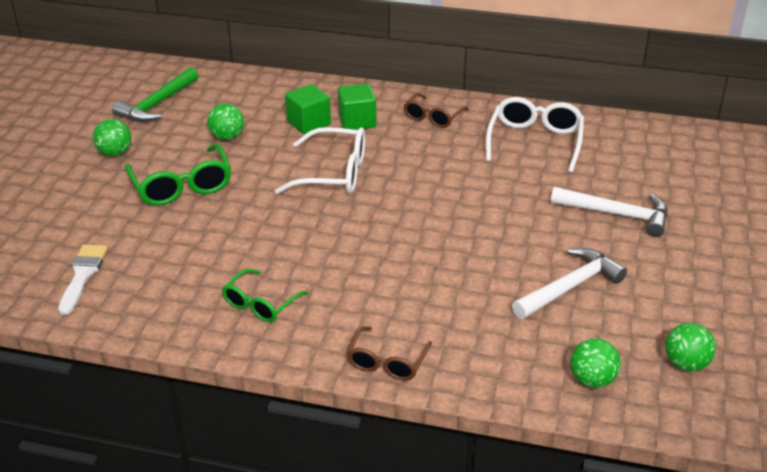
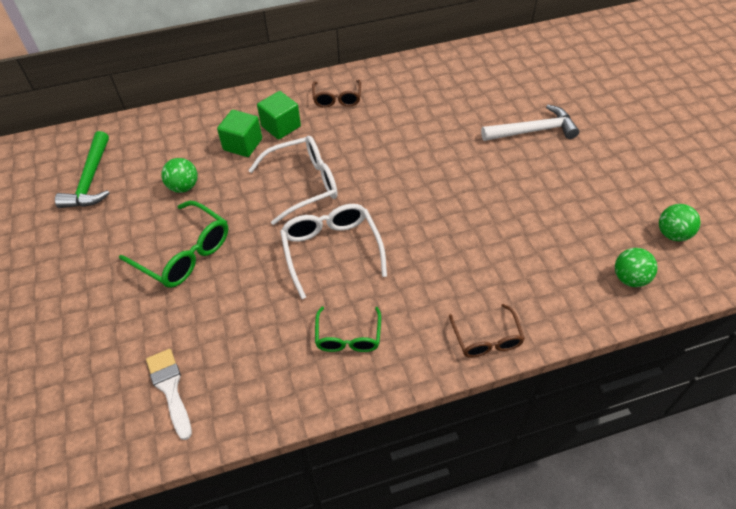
camera: 30 degrees left, 15 degrees up
(115, 153) = (93, 247): green ball -> none
(535, 141) = (428, 91): white glasses -> white glasses (331, 250)
(570, 287) = (553, 207): white hammer -> none

